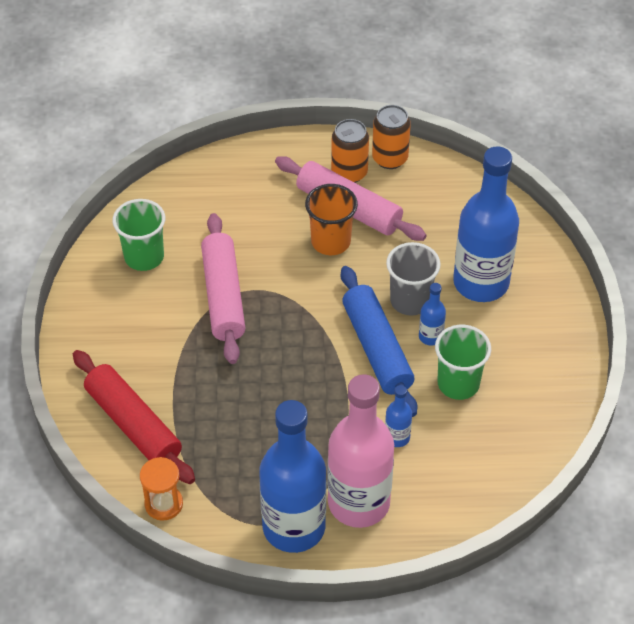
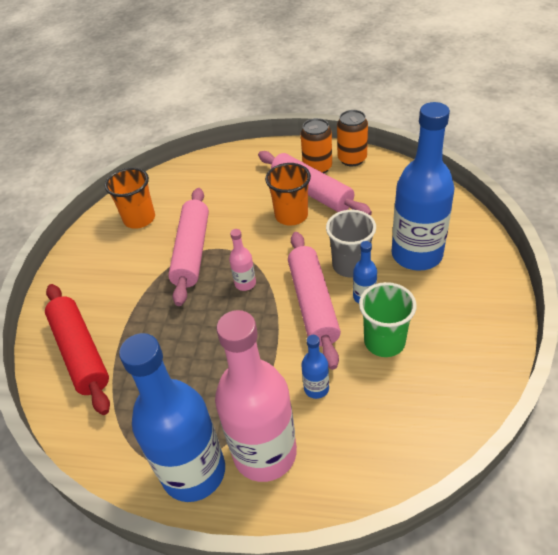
camera: 15 degrees right, 5 degrees down
(144, 257) = (139, 219): green cup -> orange cup
(164, 504) = (79, 431): orange hourglass -> none
(296, 331) = (245, 283): none -> pink bottle
(377, 348) = (313, 304): blue rolling pin -> pink rolling pin

